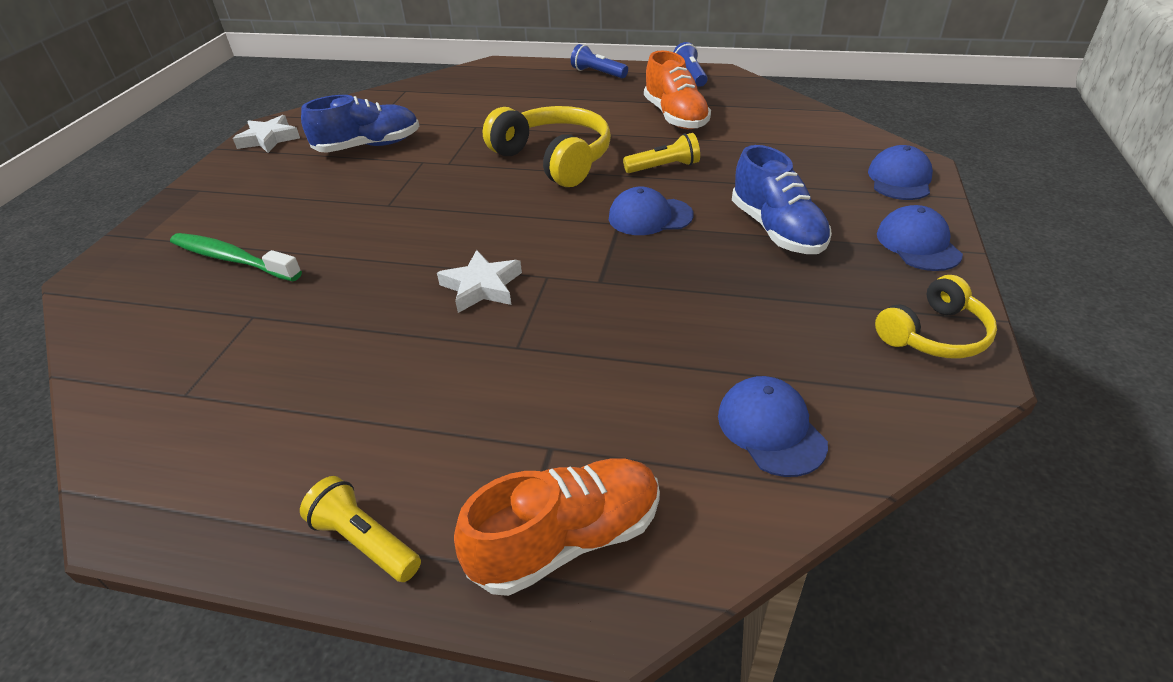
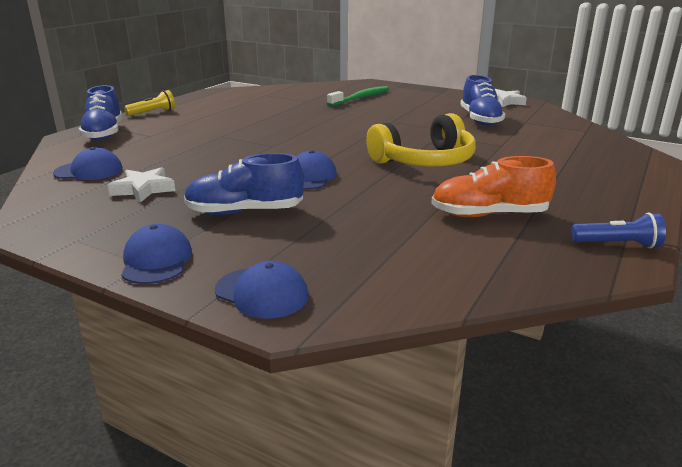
camera: 105 degrees right, 15 degrees down
(482, 287) = (281, 133): white star -> white star (143, 189)
(567, 540) = (104, 133): orange shoe -> blue shoe
(598, 73) = (627, 198): blue flashlight -> none
(664, 167) = (382, 193): yellow flashlight -> none
(918, 244) = (156, 260): blue cap -> blue cap turned 105 degrees counterclockwise
(934, 335) = (69, 229): yellow headphones -> none

